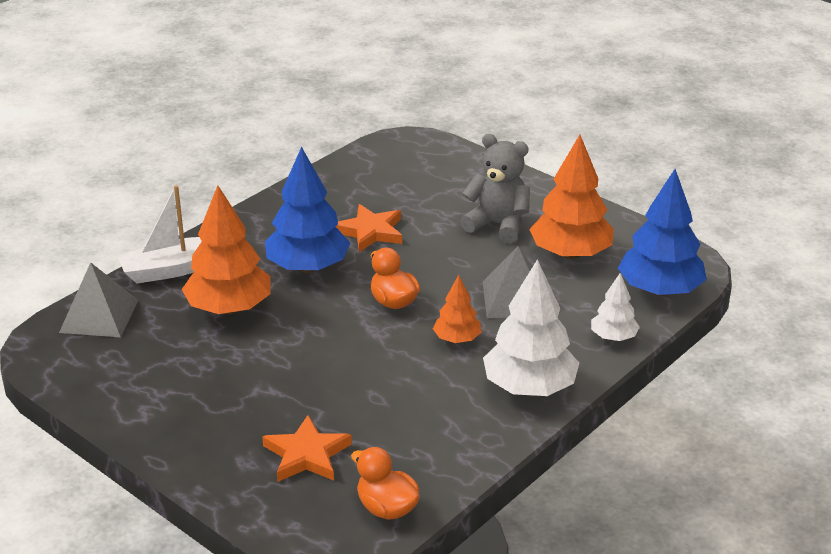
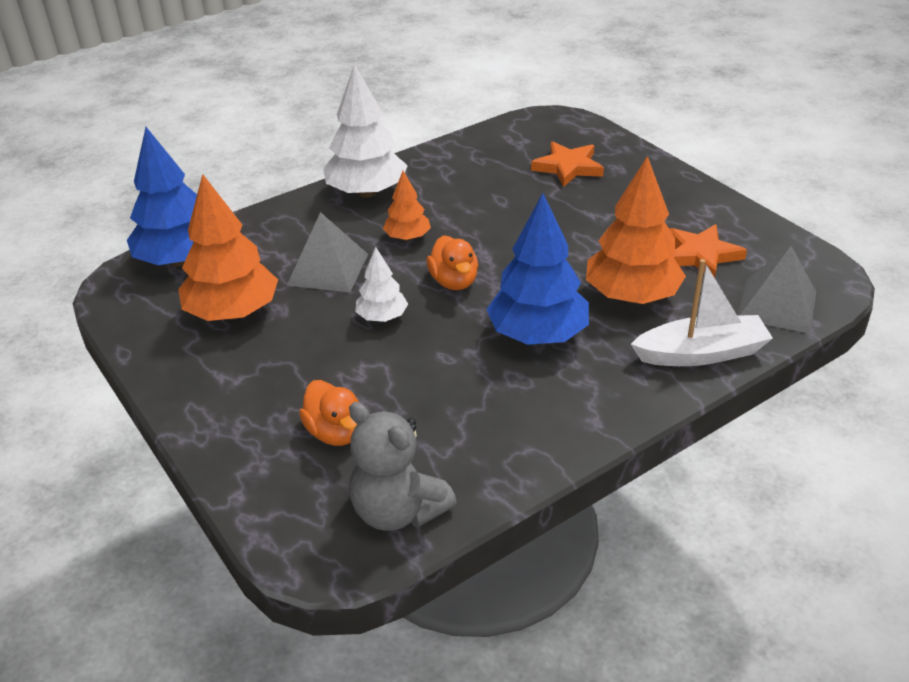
camera: 165 degrees left, 5 degrees up
(370, 232) = (448, 375): orange star -> orange star (701, 255)
(386, 508) = (515, 132): orange duck -> orange duck (336, 432)
(498, 225) = (287, 363): grey teddy bear -> grey teddy bear (398, 511)
(613, 337) = (263, 223): white tree -> white tree (382, 317)

